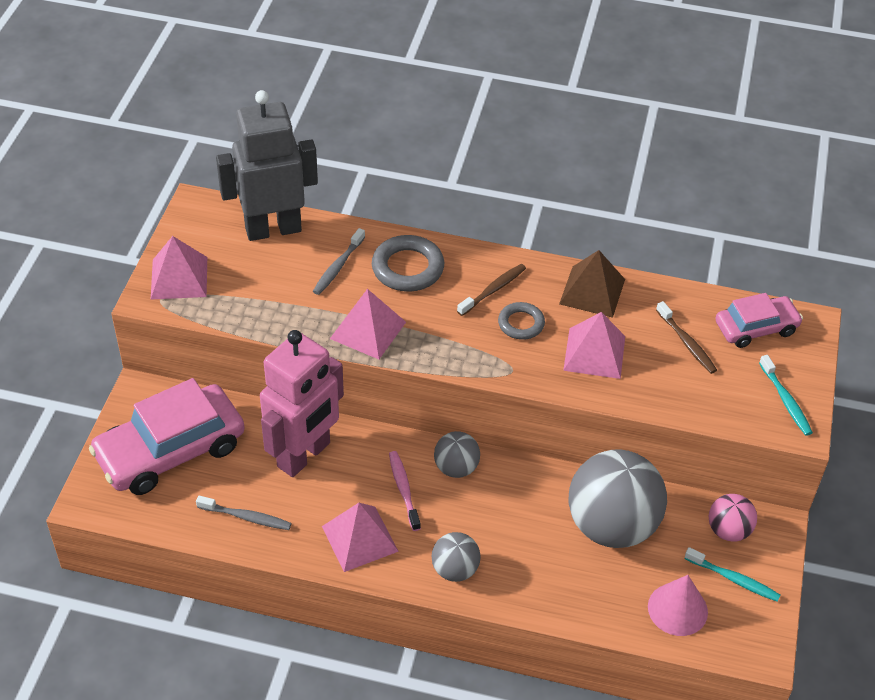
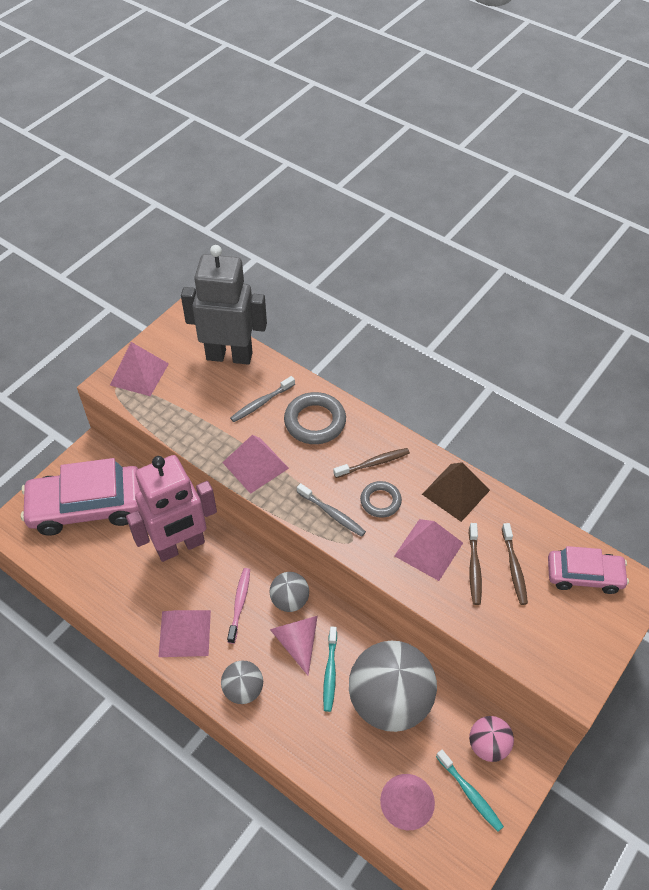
camera: 25 degrees right, 5 degrees up
(246, 517) = (111, 582): grey toothbrush -> grey toothbrush (332, 513)
(486, 504) = (297, 641): none -> pink cone
(648, 355) = (474, 567): none -> brown toothbrush
(785, 400) = (577, 655): turquoise toothbrush -> turquoise toothbrush (330, 672)

